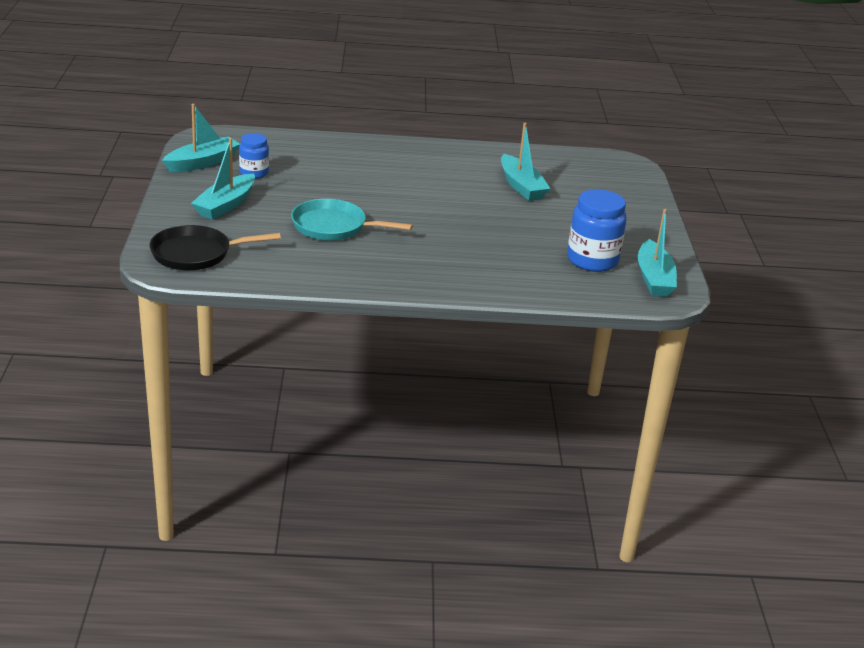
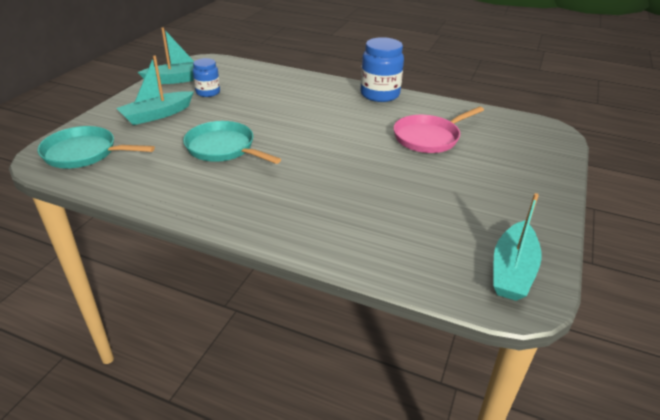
camera: 25 degrees right, 5 degrees up
(196, 254) = (84, 153): black pan -> turquoise pan
(521, 186) = (429, 137): turquoise boat -> pink pan
(592, 260) = (450, 231): blue jar -> blue jar (379, 94)

